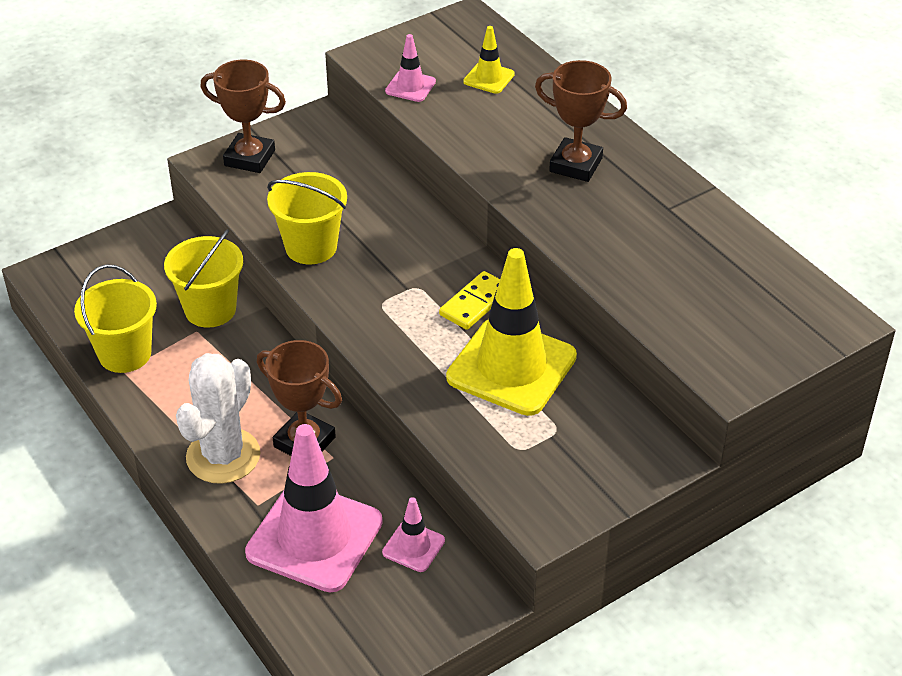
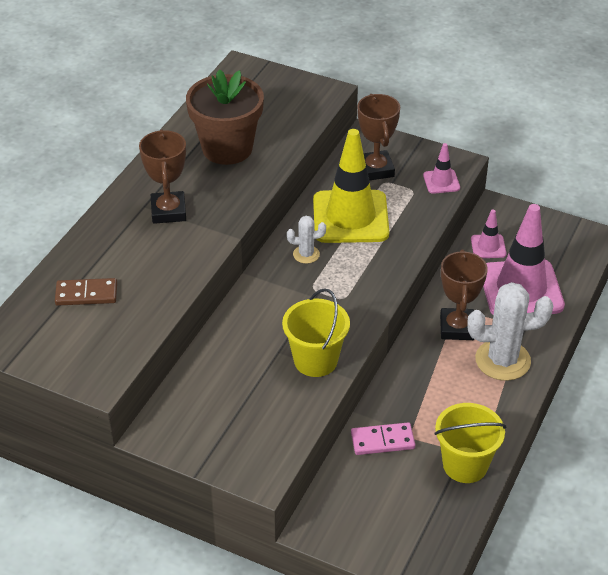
camera: 120 degrees left, 0 degrees up
(210, 309) = (382, 441): yellow bucket -> pink domino
(249, 158) = (238, 451): brown trophy -> brown trophy (375, 169)
(410, 86) = (128, 334): pink traffic cone -> pink traffic cone (441, 182)
(475, 303) = (306, 254): yellow domino -> white cactus
(489, 78) = (86, 294): yellow traffic cone -> brown domino
(661, 245) = (227, 148): none -> brown flower pot

